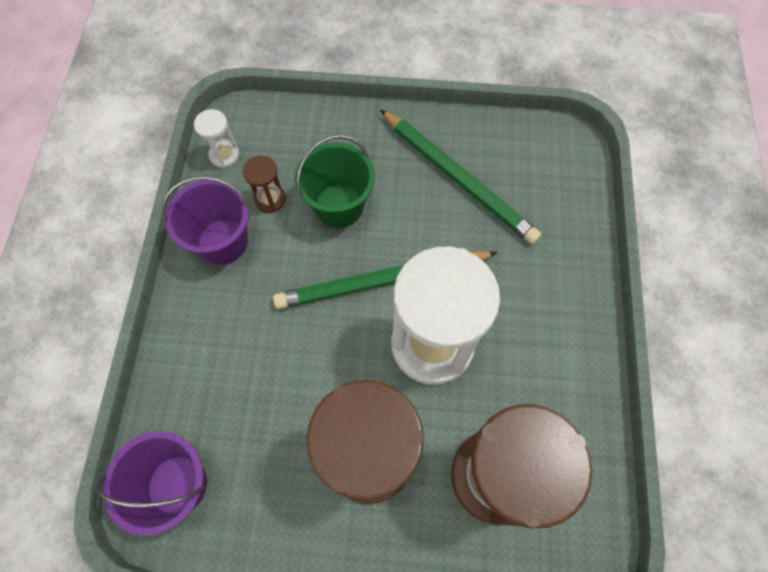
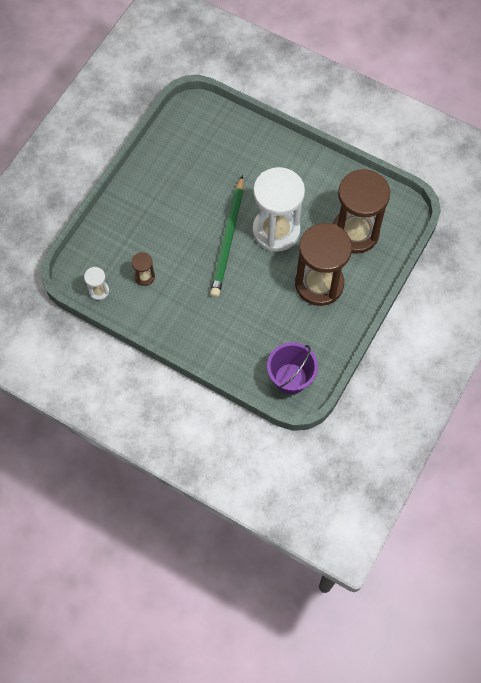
camera: 65 degrees left, 0 degrees up
(223, 241) = (159, 311): purple bucket -> none
(339, 206) = (169, 242): green bucket -> none
(458, 178) = (184, 173): green pencil -> none

